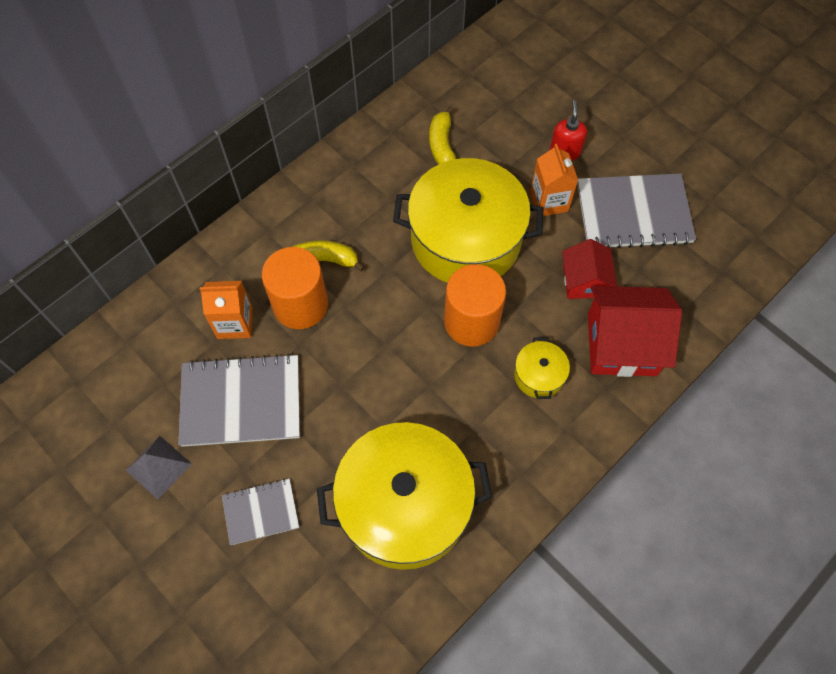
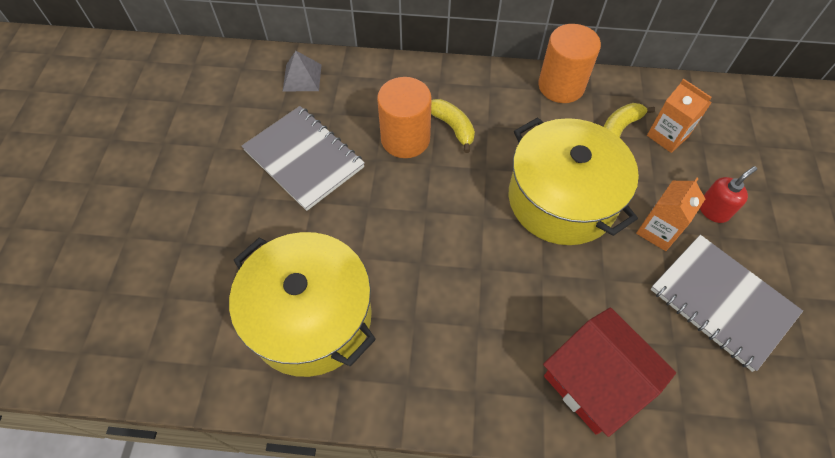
camera: 50 degrees right, 5 degrees down
(159, 467) = (220, 149): grey pyramid -> grey pyramid (302, 77)
(235, 323) = (356, 114): orange carton -> orange carton (667, 136)
(261, 512) = (234, 229): grey notebook -> none
(471, 322) = (499, 253): orange cylinder -> orange cylinder (561, 86)
(539, 375) = (503, 335): yellow pot -> none
(584, 281) = (619, 309): red house -> none

